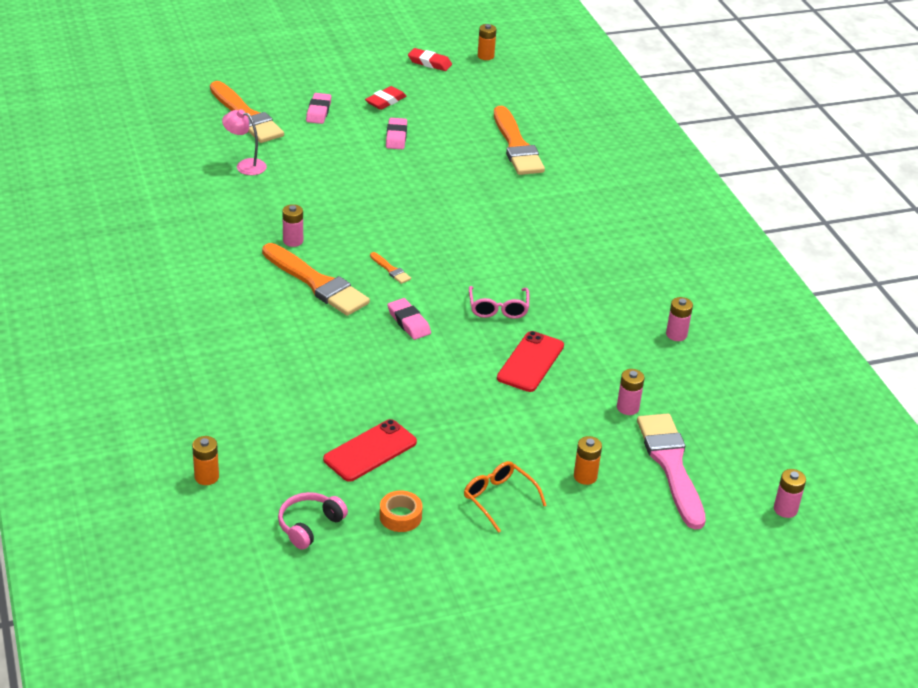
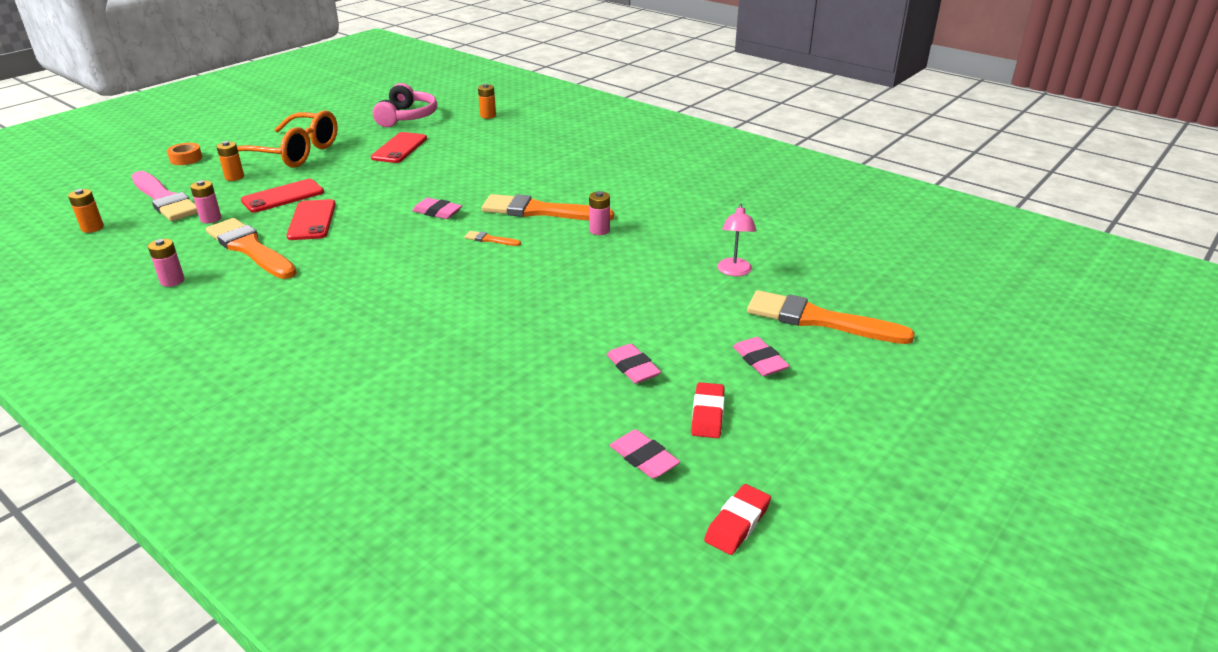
camera: 150 degrees right, 5 degrees down
(245, 165) = (734, 272): pink lamp -> pink lamp turned 105 degrees clockwise
(309, 525) = (407, 117): pink headphones -> pink headphones, size x1.55
(400, 516) = (354, 132): orange tape -> orange tape (186, 159)
(429, 63) = (737, 523): red eraser -> red eraser turned 45 degrees counterclockwise
(442, 98) = (644, 458): none -> pink eraser
(485, 56) = (671, 596): orange battery -> orange battery (92, 228)
(498, 309) = (365, 244): pink glasses -> none
(498, 498) = (294, 153): orange glasses -> orange glasses, size x1.95
(516, 145) = (472, 423): orange brush -> orange brush (250, 249)
(544, 414) = (283, 196): none -> red phone
(785, 509) = (62, 203): pink battery -> none

